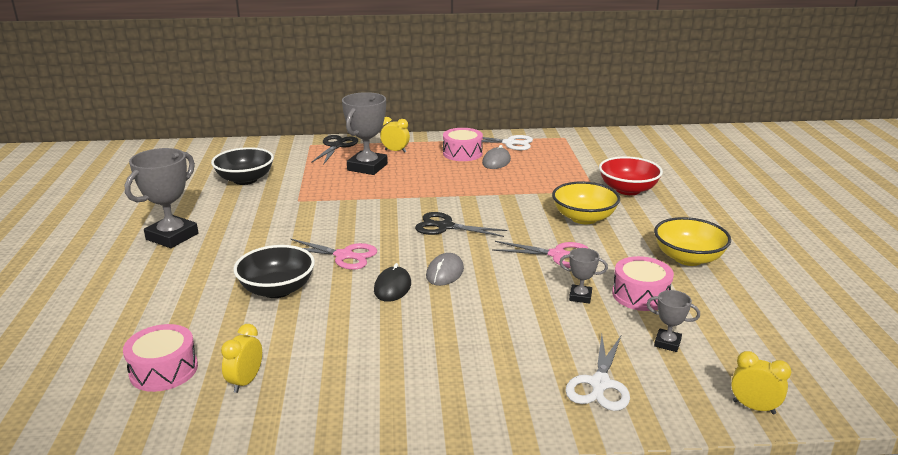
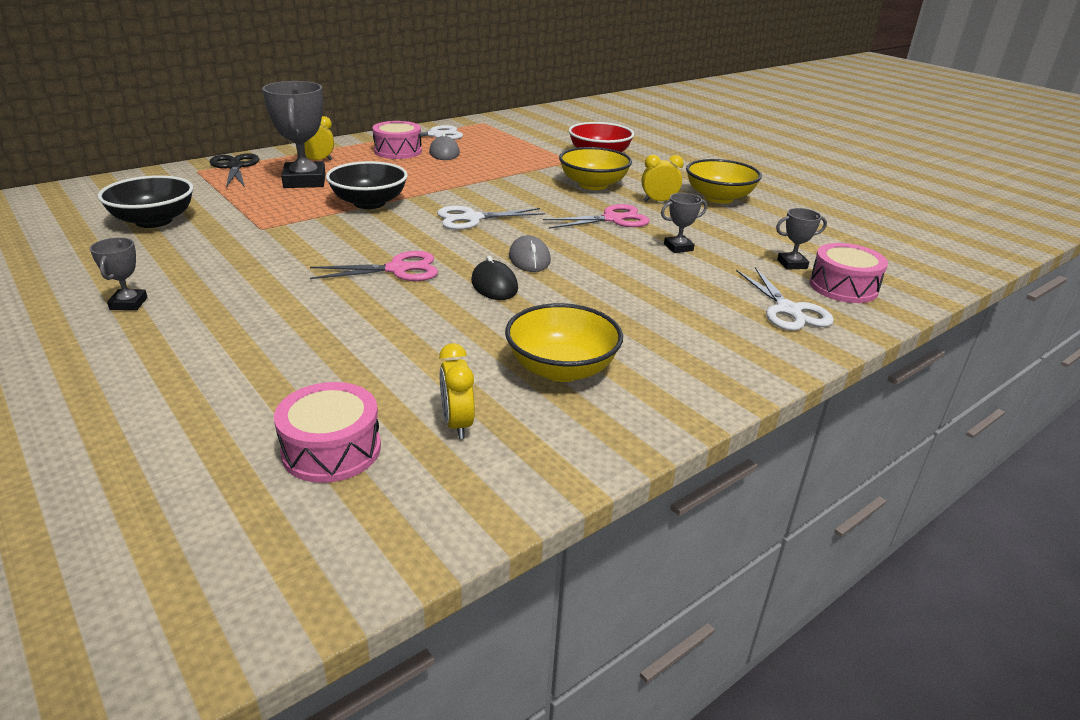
camera: 35 degrees left, 5 degrees up
(172, 236) = (128, 303): grey trophy -> grey trophy, size x0.50
(277, 289) = (363, 322): black bowl -> black bowl (369, 203)
(356, 368) = (561, 369): none -> yellow bowl
(445, 226) = (472, 219): black scissors -> white scissors
(640, 295) = (722, 234): pink drum -> pink drum (843, 287)
(754, 407) = (909, 291): yellow clock -> yellow clock (658, 201)

